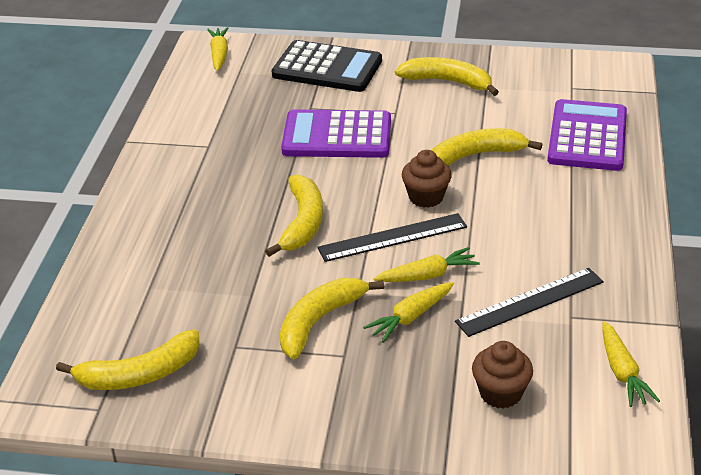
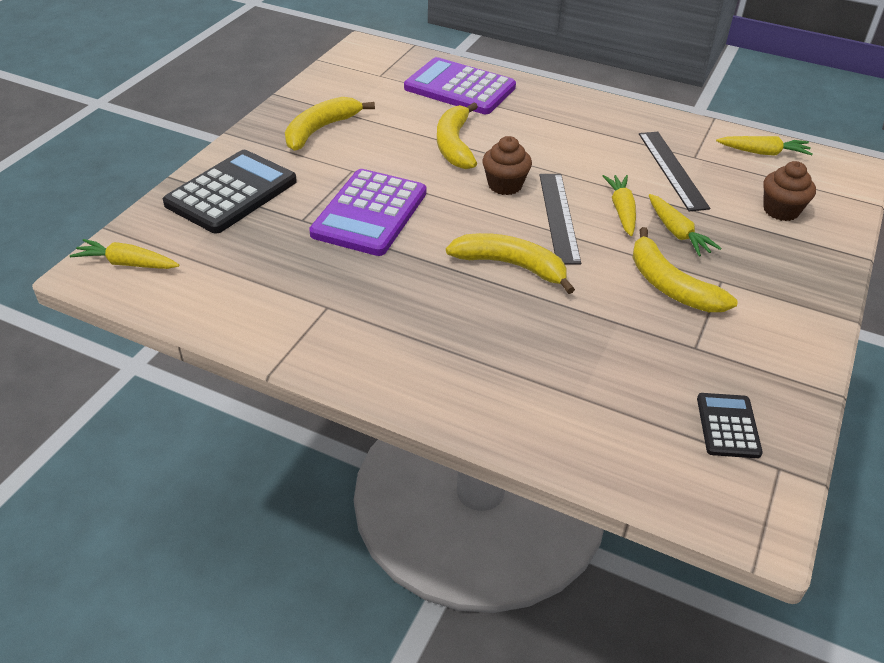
camera: 75 degrees left, 5 degrees up
(140, 374) = (728, 426): yellow banana -> black calculator

